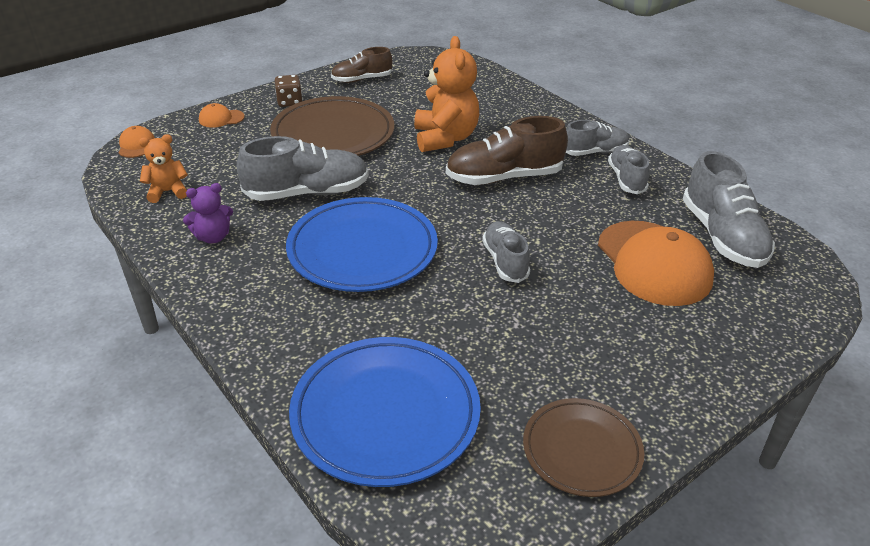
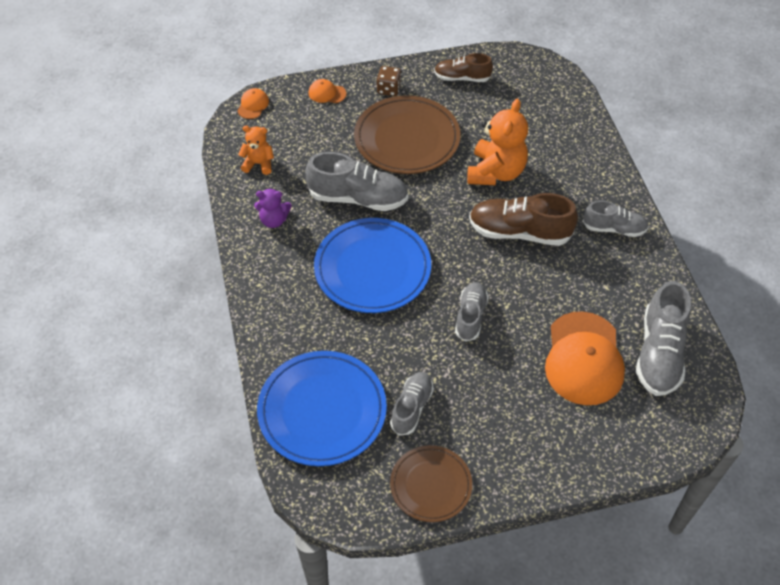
camera: 25 degrees right, 15 degrees up
(626, 179) = (621, 267): grey shoe -> grey shoe (411, 408)

